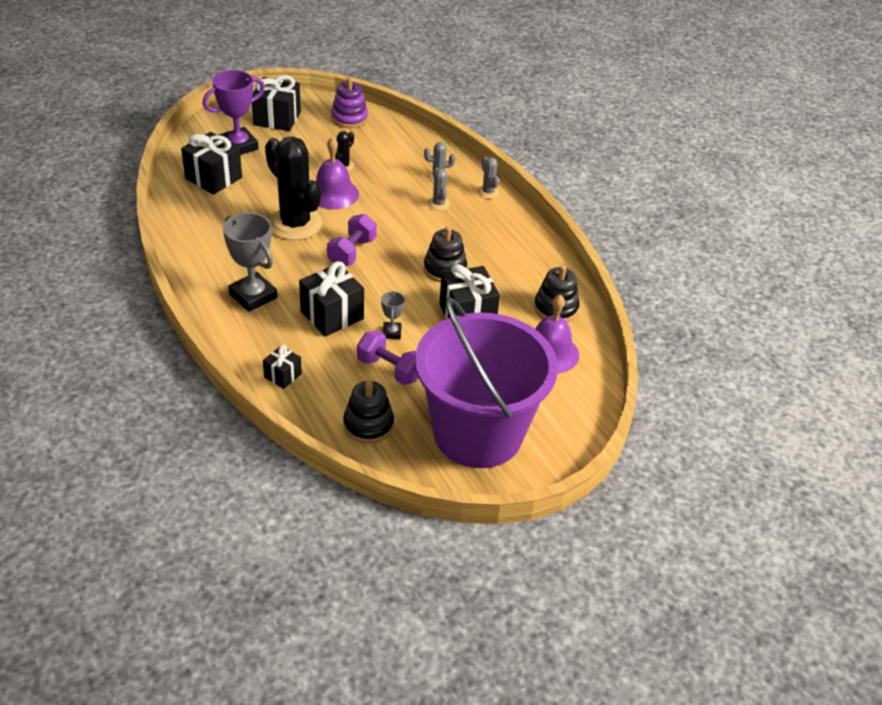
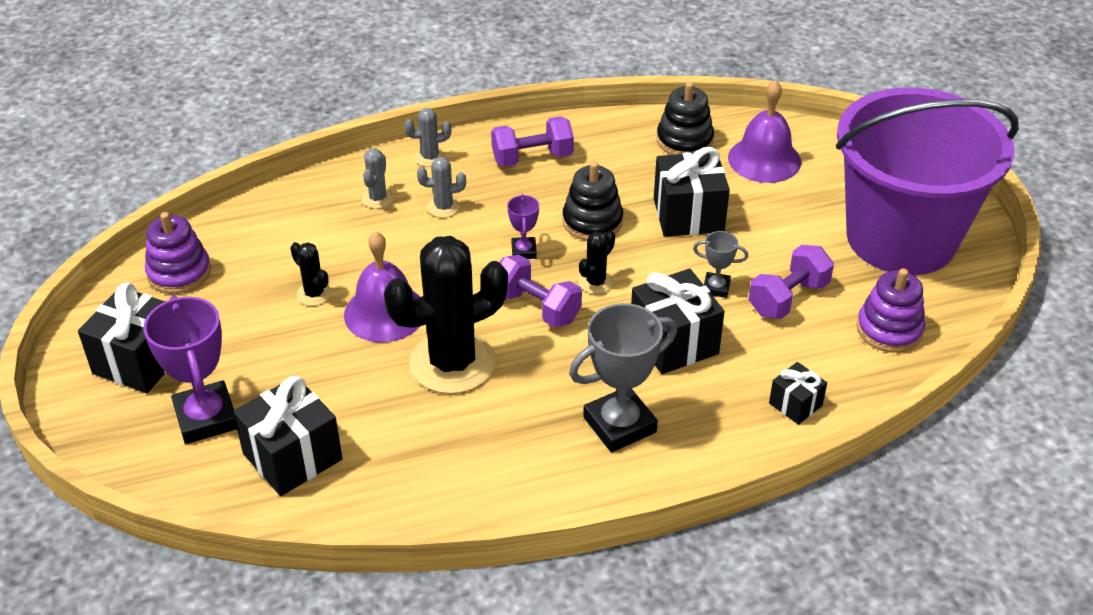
camera: 75 degrees left, 0 degrees up
(368, 425) = (889, 329): black stacking toy -> purple stacking toy
(382, 276) = (596, 282): none -> black cactus
(405, 242) = (524, 251): none -> purple trophy
(505, 236) = (532, 158): none -> purple dumbbell

